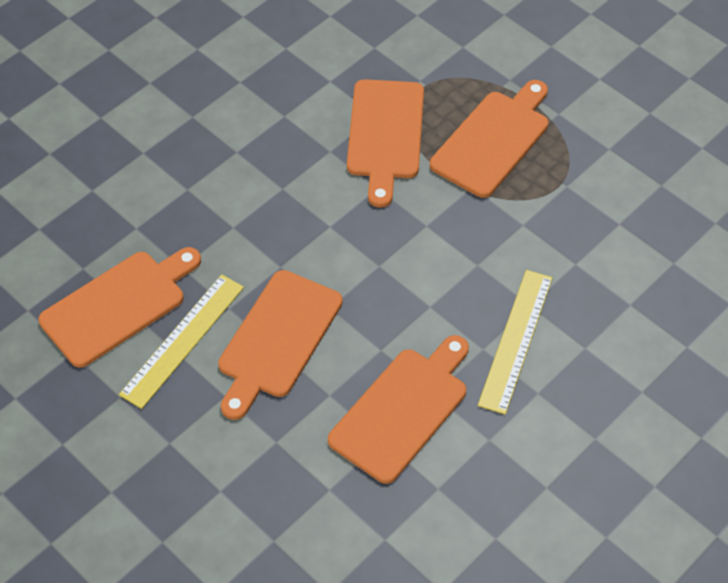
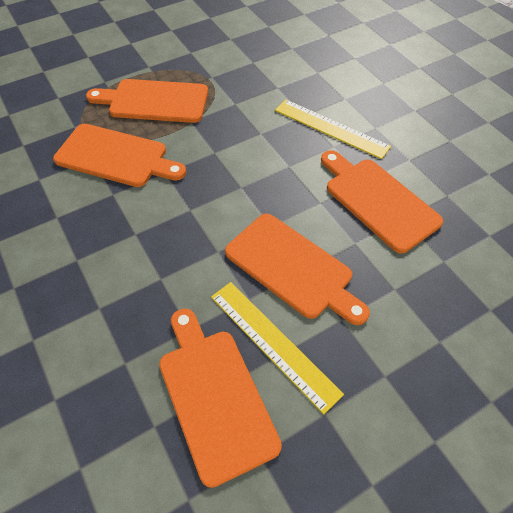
camera: 75 degrees left, 0 degrees up
(492, 140) = (154, 101): orange cutting board -> orange cutting board turned 45 degrees counterclockwise

